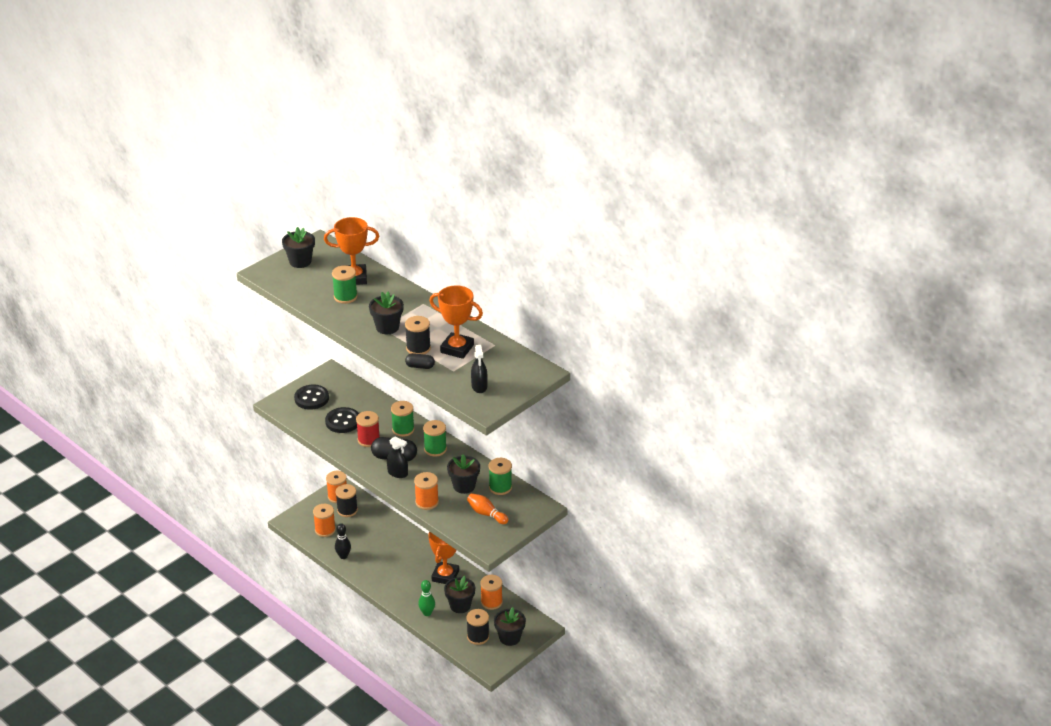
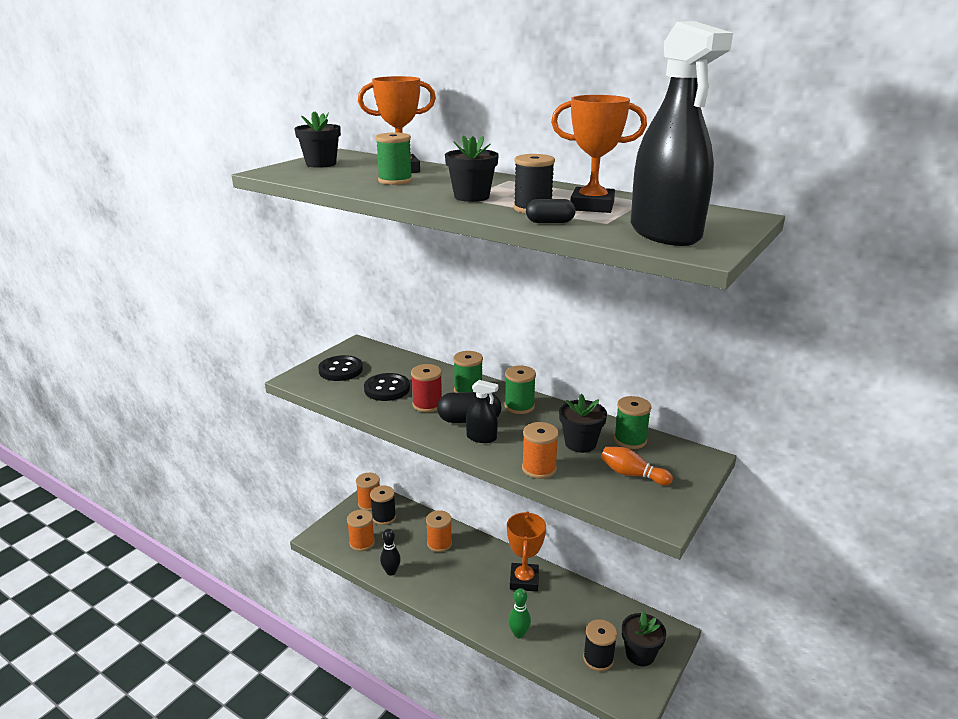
camera: 10 degrees left, 10 degrees down
(460, 605) = (557, 617): black flower pot -> none
(479, 386) = (665, 233): black spray bottle -> black spray bottle, size x2.23
(491, 602) = (594, 607): orange spool -> orange spool (439, 543)

